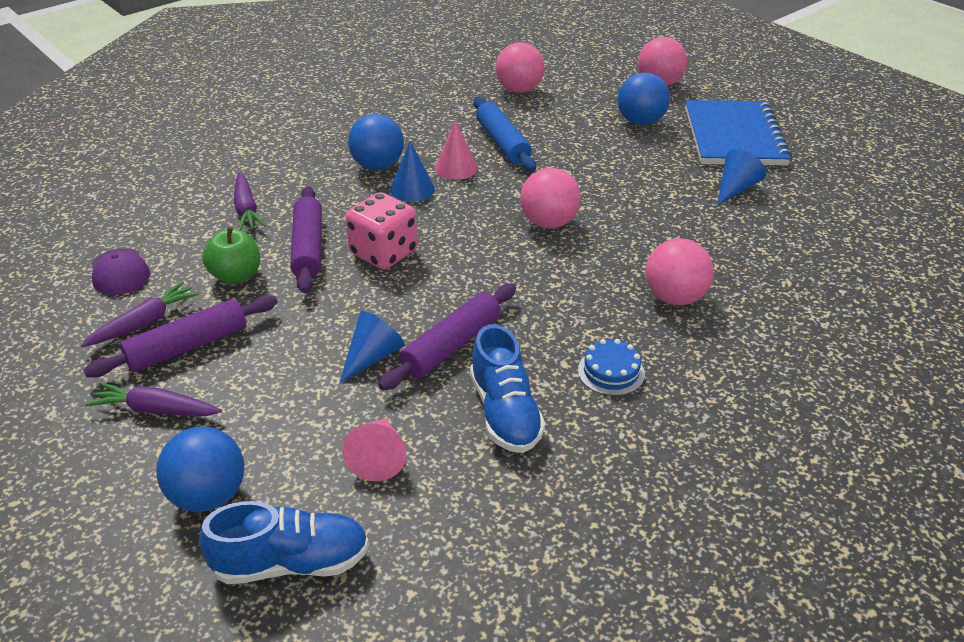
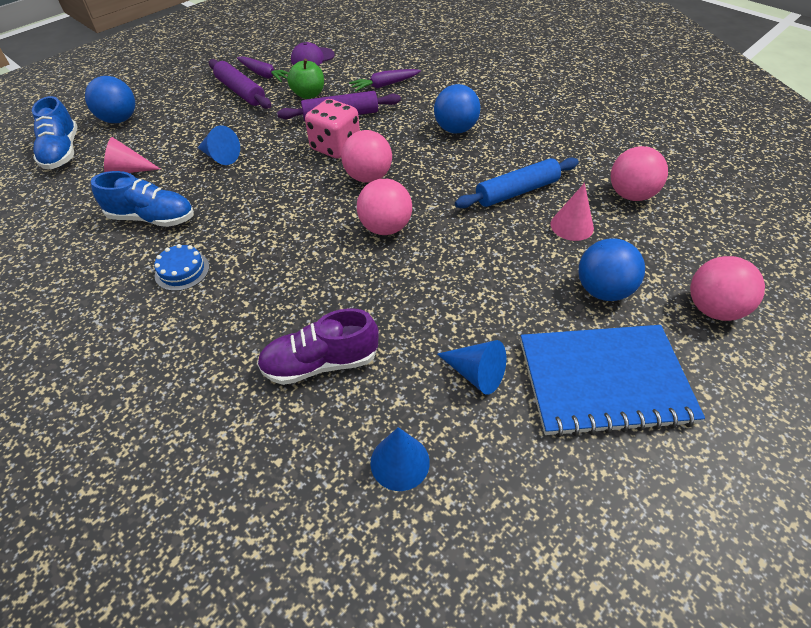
camera: 85 degrees right, 10 degrees up
(155, 410) = (189, 92): purple carrot -> none
(412, 189) = (425, 150): blue cone -> blue cone (400, 462)
(451, 346) = (226, 188): purple rolling pin -> none
(456, 168) = (464, 168): pink cone -> pink cone (572, 226)
(505, 412) = (152, 218): blue shoe -> blue shoe turned 150 degrees counterclockwise
(674, 297) = (273, 312): pink ball -> pink ball (368, 177)
(736, 267) = (321, 363): none -> purple shoe

